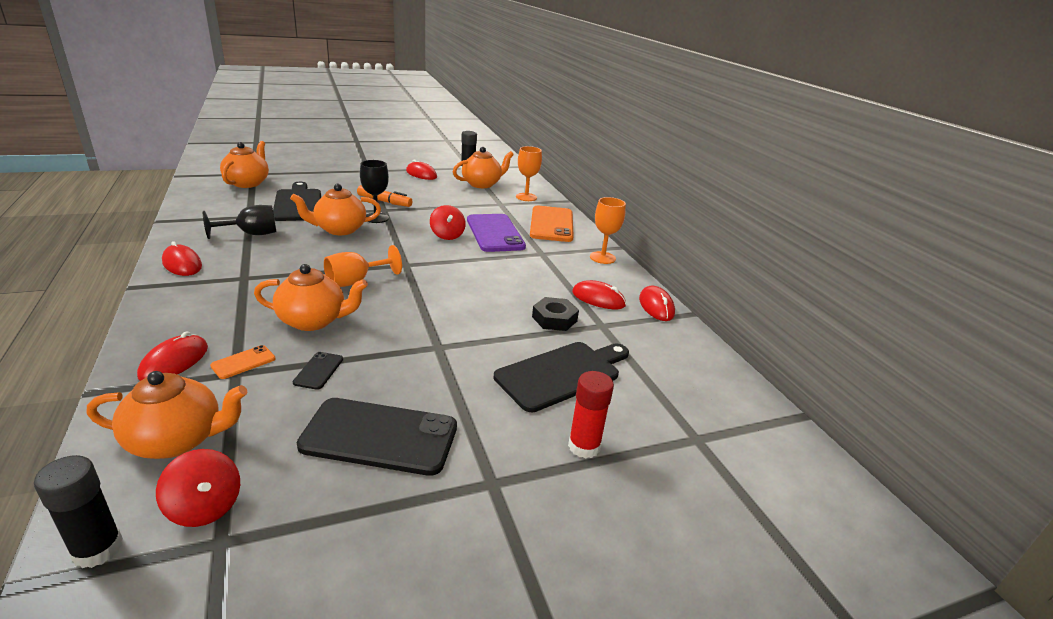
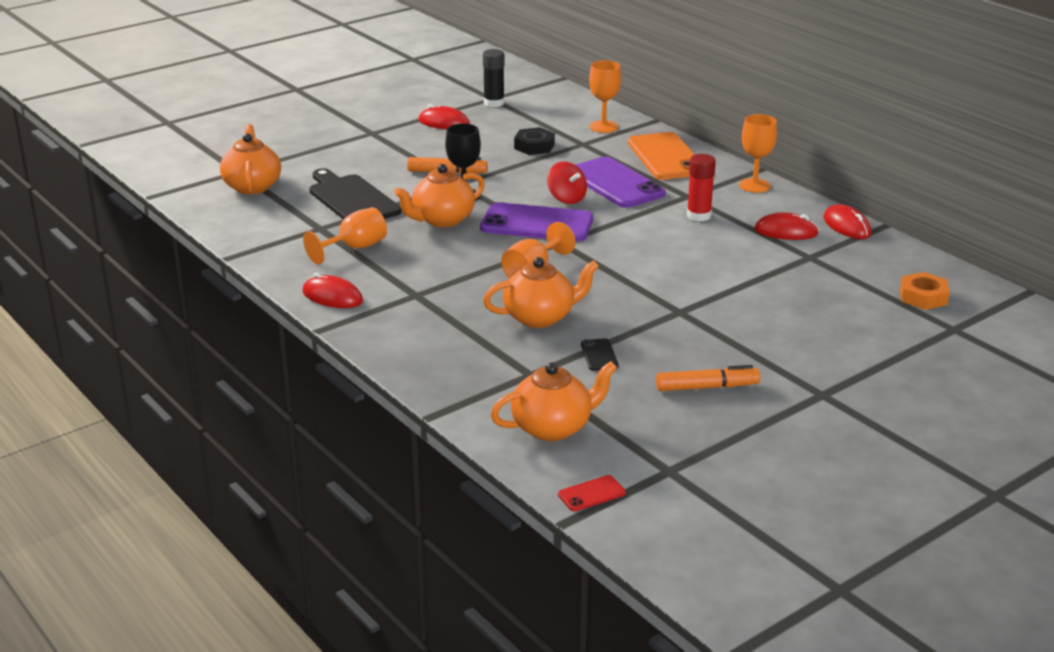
camera: 15 degrees left, 0 degrees up
(97, 549) = (591, 494): black glue stick -> red phone
(174, 362) = (465, 379): red mouse -> none
(205, 507) = (632, 457): red spinning top -> none
(243, 362) = (525, 365): orange phone -> none
(251, 234) = (354, 248): black goblet -> orange goblet
(379, 437) = (707, 387): black phone -> orange marker
(404, 247) = (537, 224): none -> purple phone
(482, 184) = (533, 120): orange teapot -> none
(554, 319) = (761, 261): black nut -> black nut (534, 146)
(562, 374) = (809, 307): black cutting board -> none
(584, 446) = (871, 355): red glue stick -> red glue stick (698, 216)
(685, 392) = (923, 297): none -> orange nut

